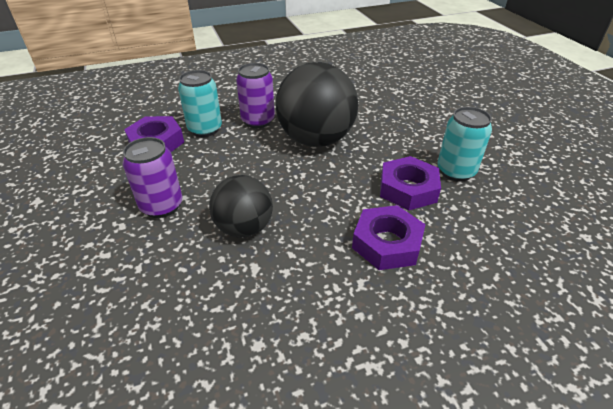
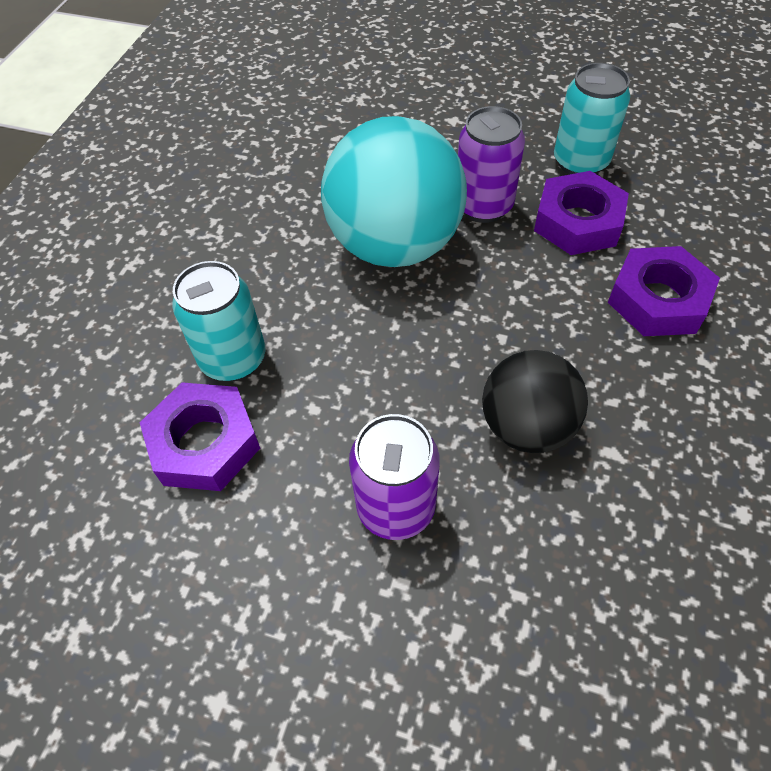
camera: 50 degrees left, 15 degrees up
(258, 121) = (279, 282): purple can -> purple can (483, 206)
(316, 140) = (395, 245): black ball -> turquoise ball

